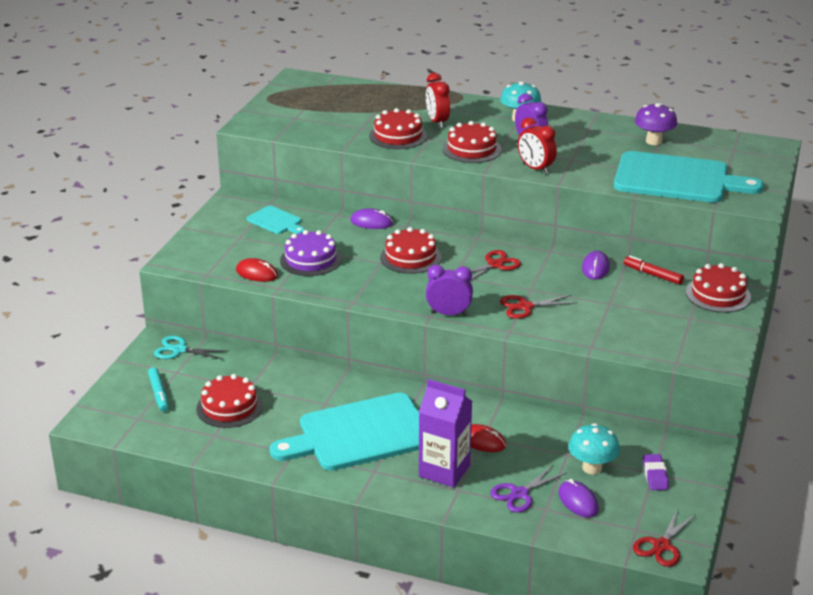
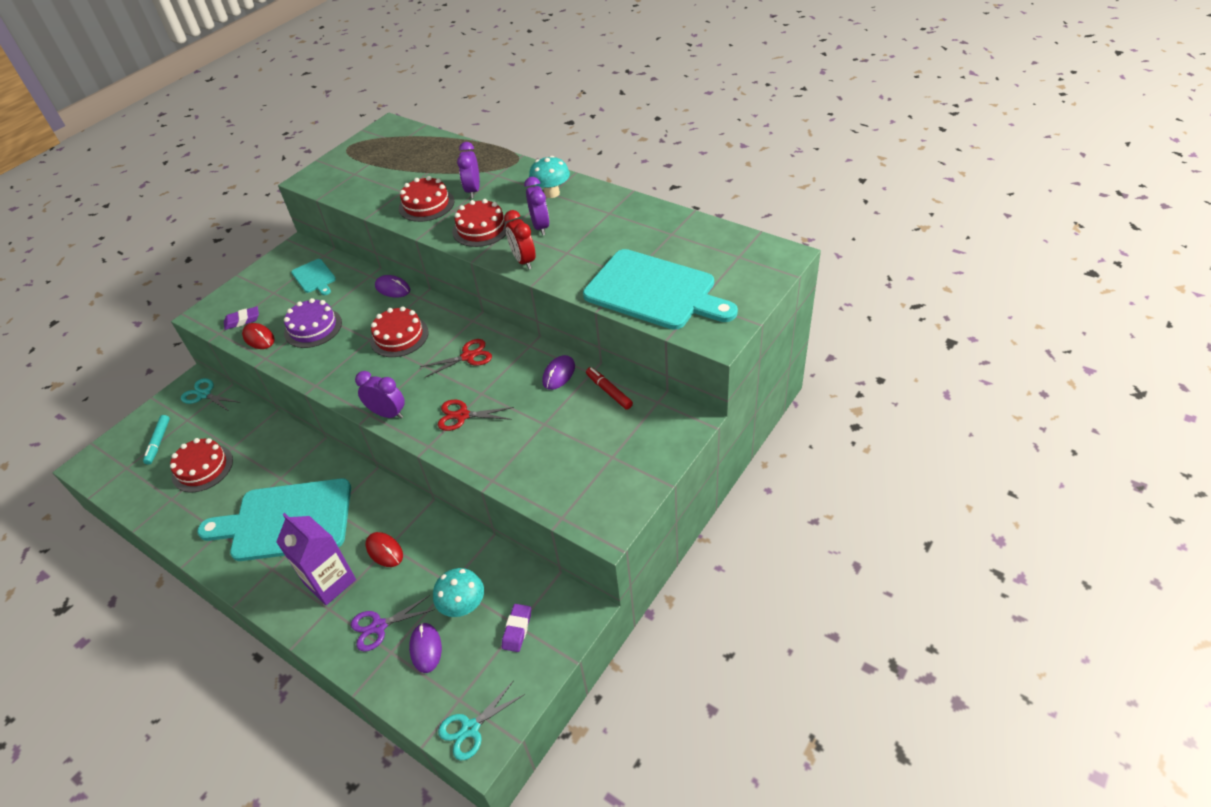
camera: 20 degrees right, 15 degrees up
(225, 262) = (242, 320): none -> purple eraser
(437, 122) = (473, 190): red clock -> purple clock
(653, 141) = (663, 236): purple mushroom -> none
(661, 546) = (470, 728): red scissors -> turquoise scissors
(718, 295) = (658, 429): red cake -> none

